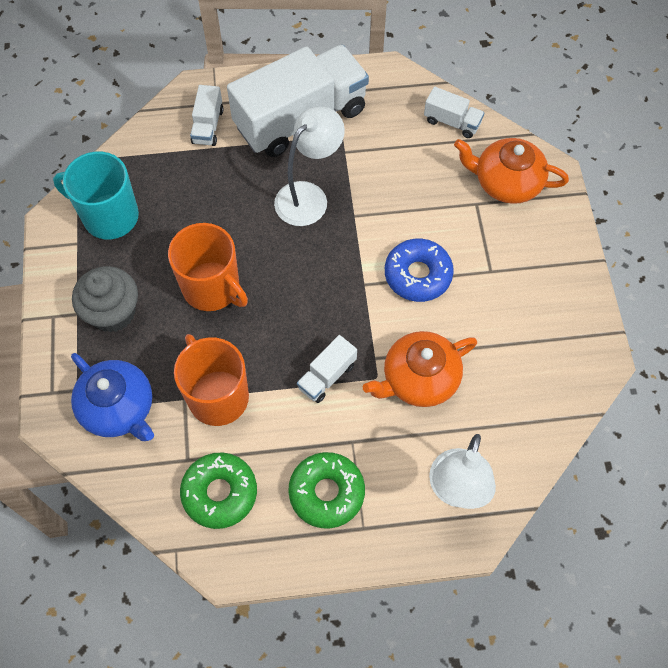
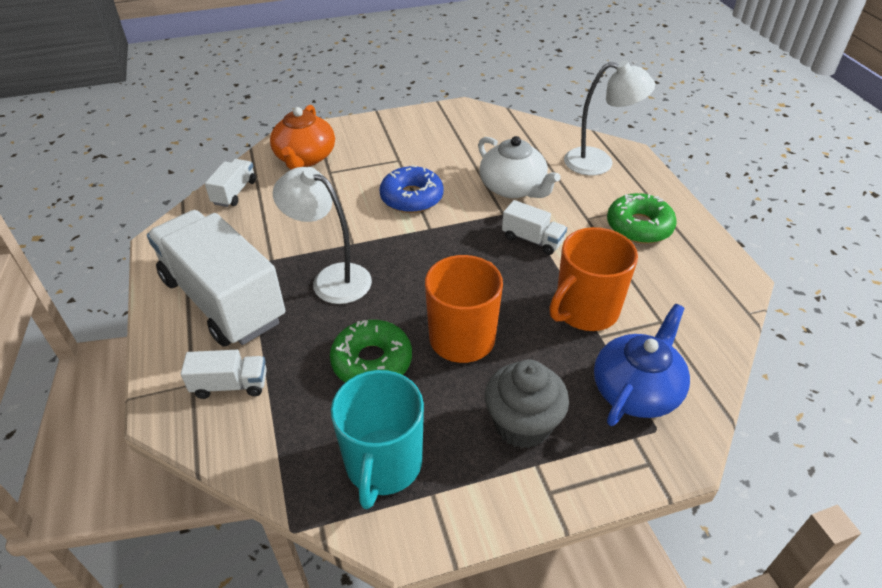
camera: 100 degrees left, 20 degrees down
(220, 493) = (679, 292): green donut -> green donut (372, 361)
(419, 379) = (513, 188): orange teapot -> white teapot

